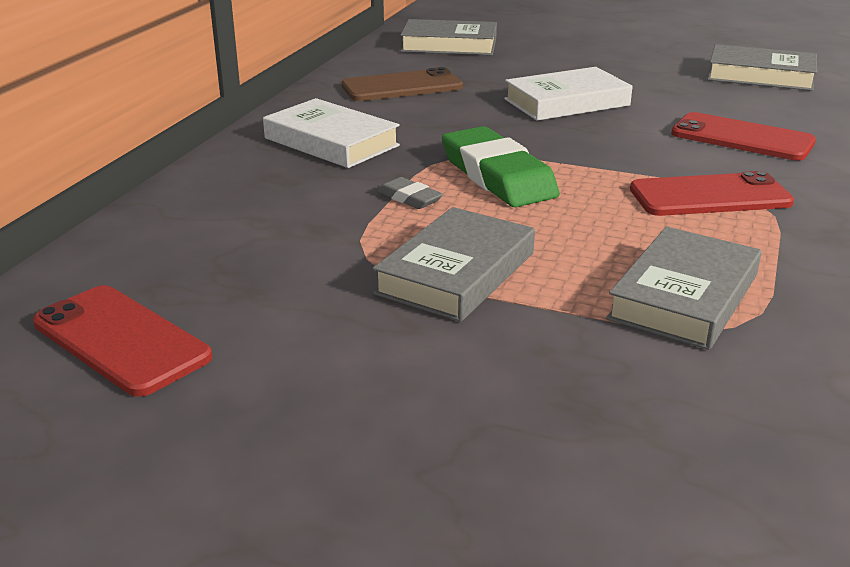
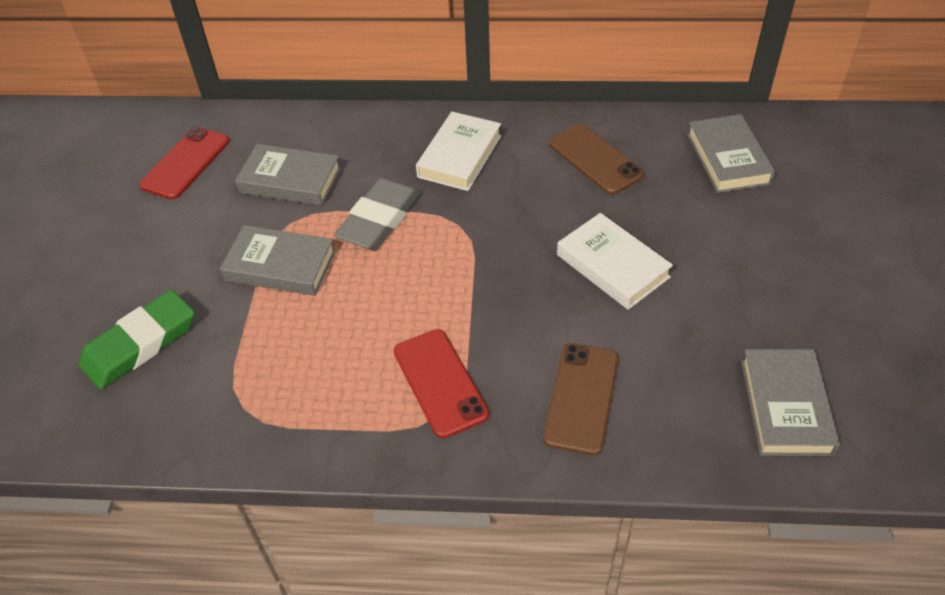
camera: 75 degrees right, 20 degrees up
(409, 198) = (379, 219): grey eraser -> grey eraser, size x2.17
(497, 176) = (432, 254): green eraser -> green eraser (140, 344)
(684, 297) = (274, 379): grey book -> grey book (290, 180)
(742, 138) = (581, 398): red phone -> brown phone

